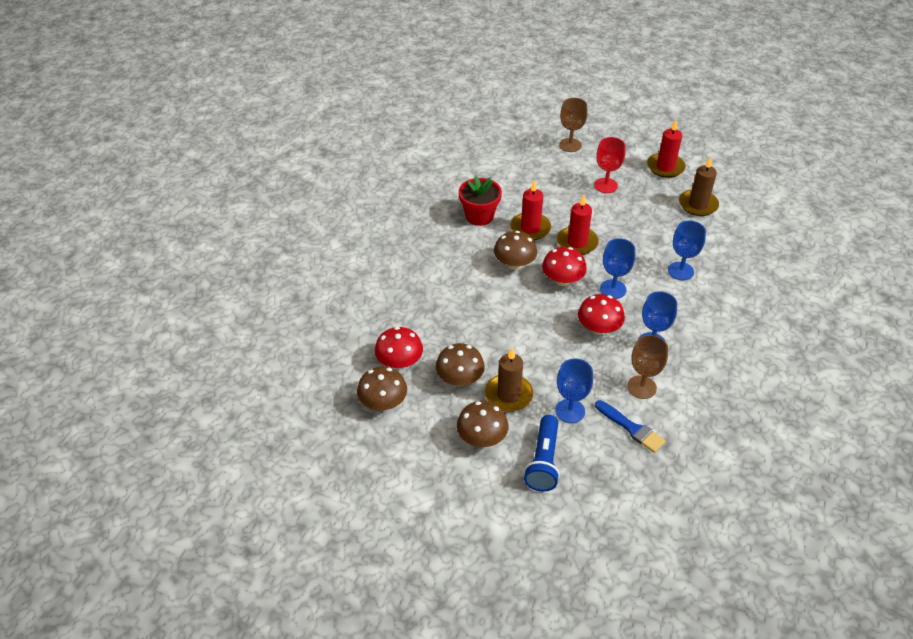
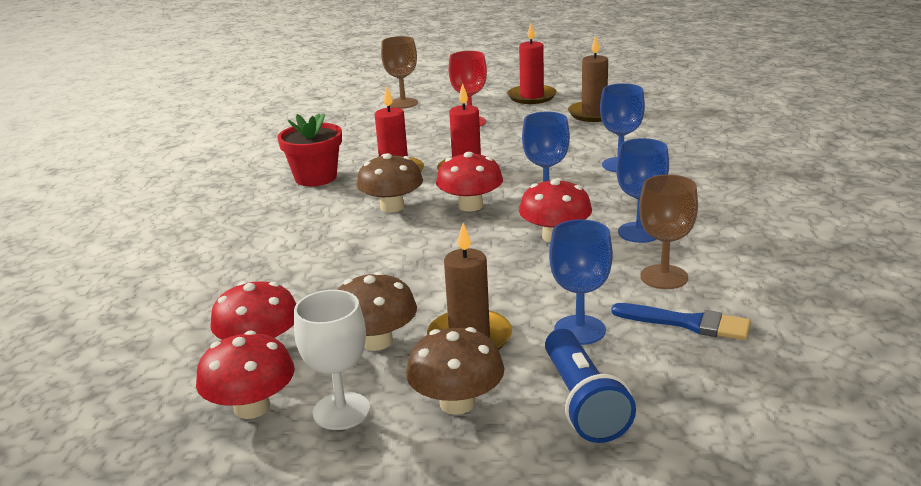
camera: 20 degrees left, 20 degrees down
(383, 402) = (252, 407): brown mushroom -> red mushroom
(424, 421) = (341, 411): none -> white goblet

